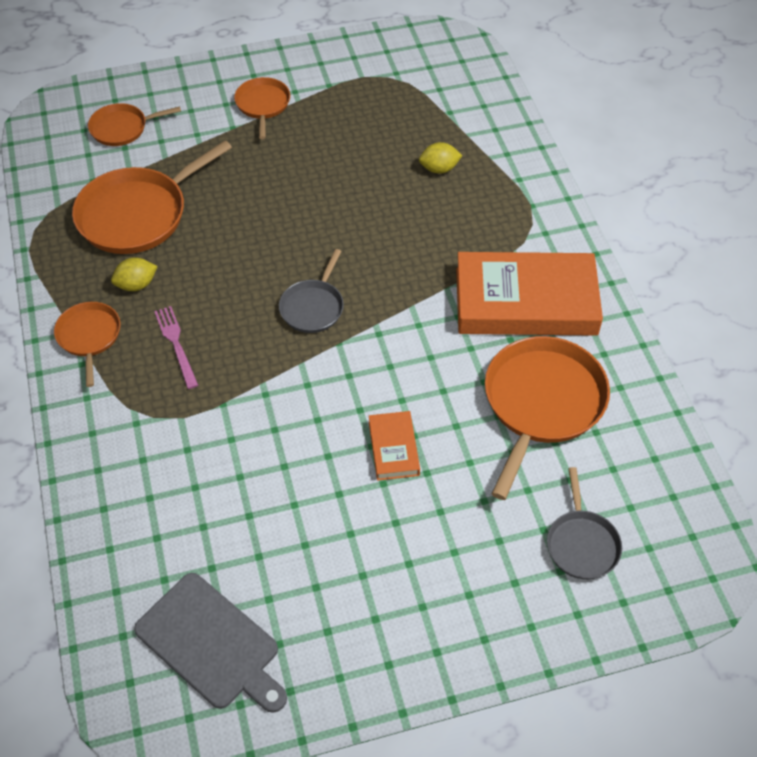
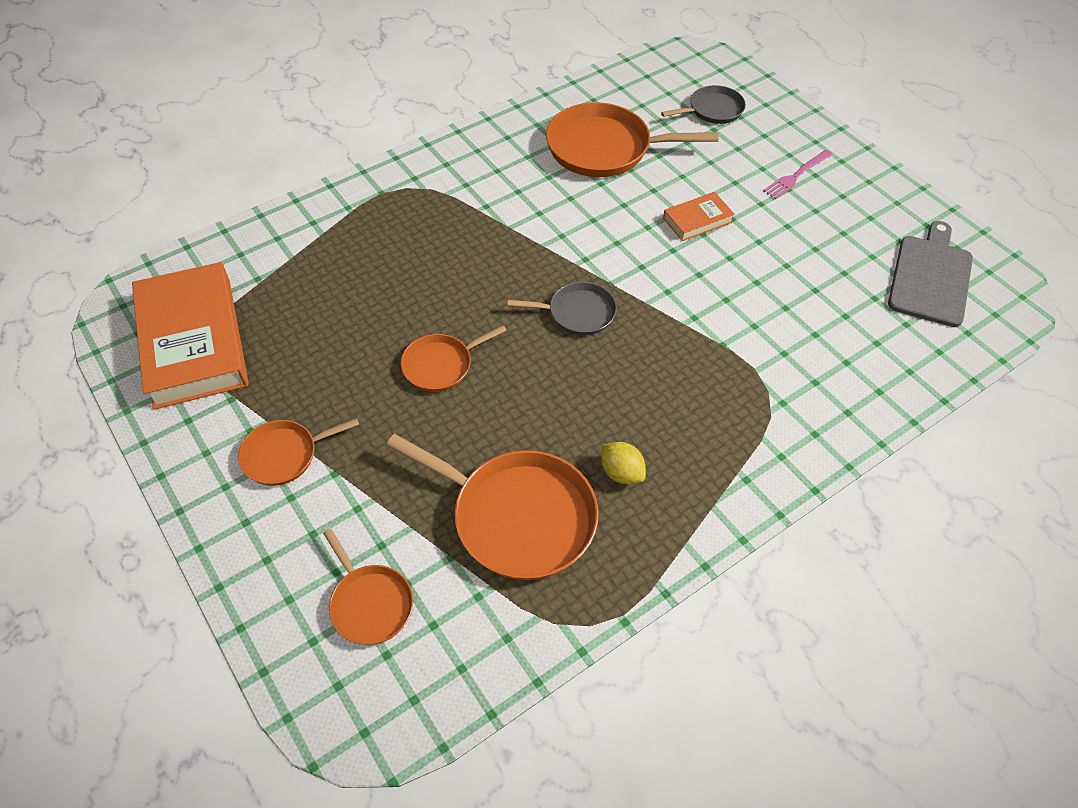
camera: 110 degrees left, 0 degrees up
(89, 337) = (710, 487): orange pan -> orange pan (441, 365)
(176, 344) = (678, 405): pink fork -> pink fork (796, 175)
(439, 169) = (351, 267): yellow lemon -> none
(525, 301) = (502, 175): orange book -> orange book (193, 341)

